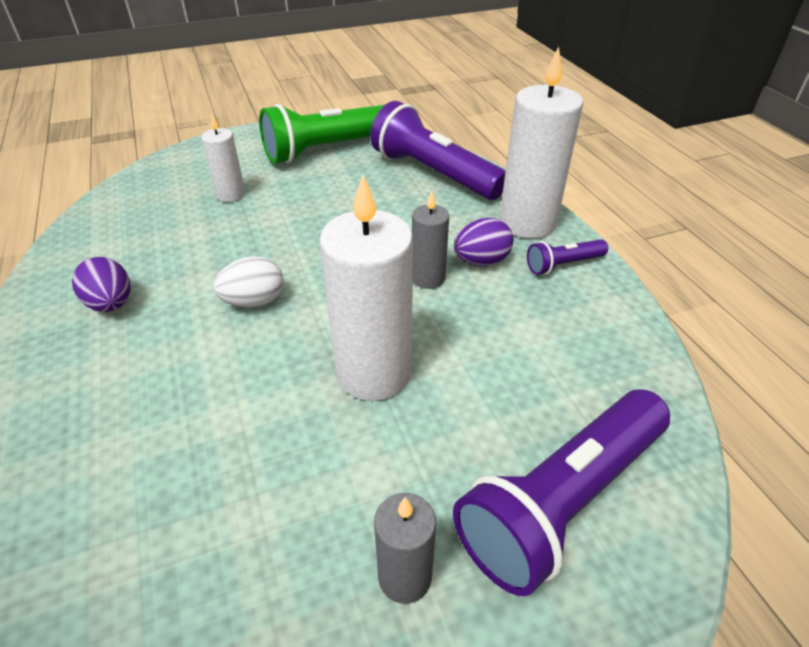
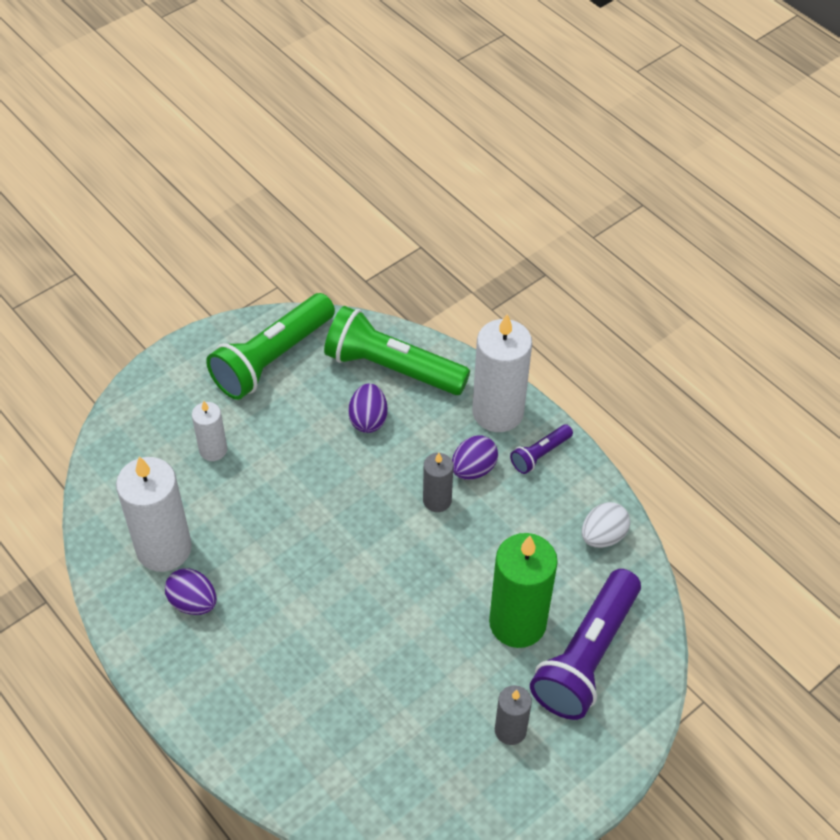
camera: 20 degrees left, 10 degrees up
(254, 302) = (309, 565): white egg -> white egg (603, 536)
(373, 373) = (432, 601): white candle -> white candle (164, 548)
(390, 203) = (368, 419): none -> purple egg
(434, 174) = (392, 368): purple flashlight -> green flashlight
(474, 427) = (517, 623): none -> green candle

